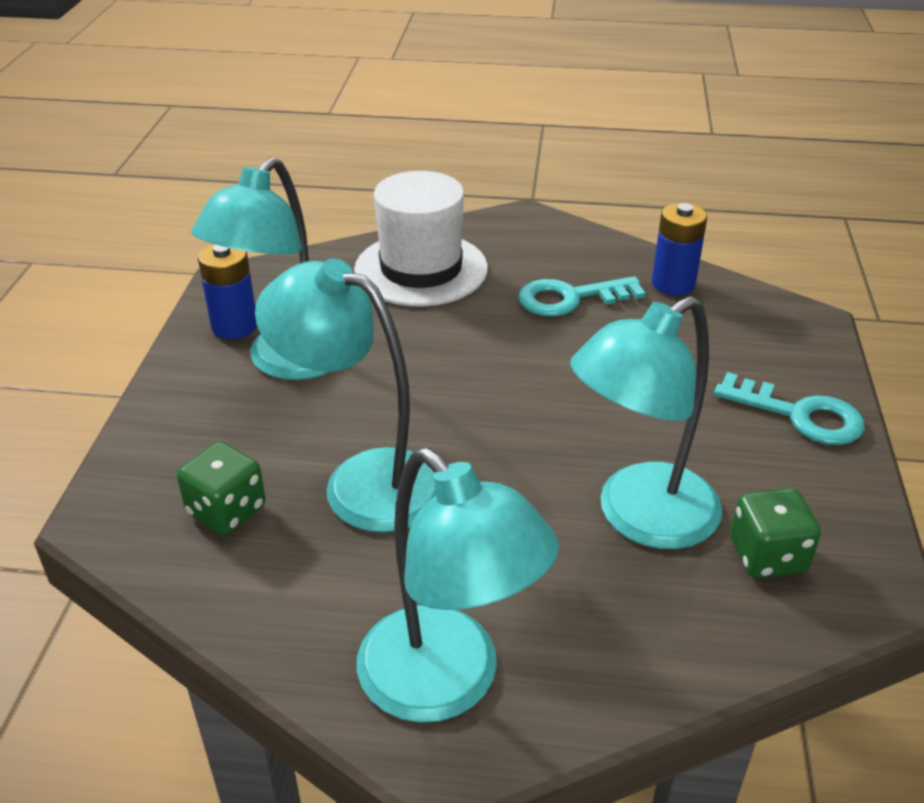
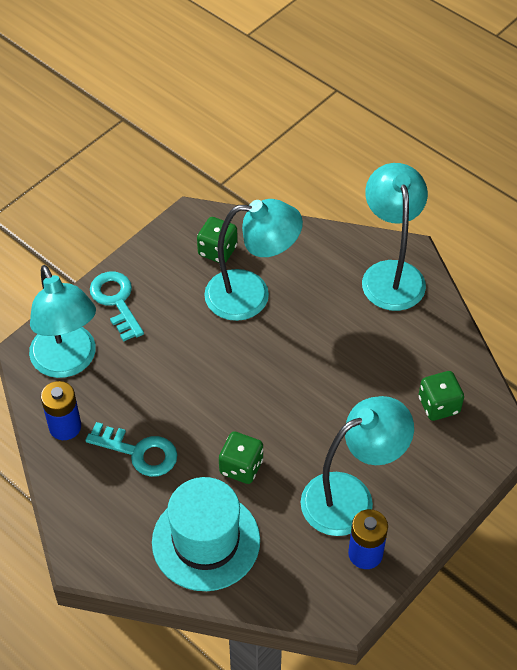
camera: 145 degrees left, 15 degrees up
(363, 481) = (362, 386): turquoise lamp -> turquoise lamp (68, 362)
(421, 269) = (206, 541): white hat -> turquoise hat
(444, 333) = (241, 467): none -> green dice

